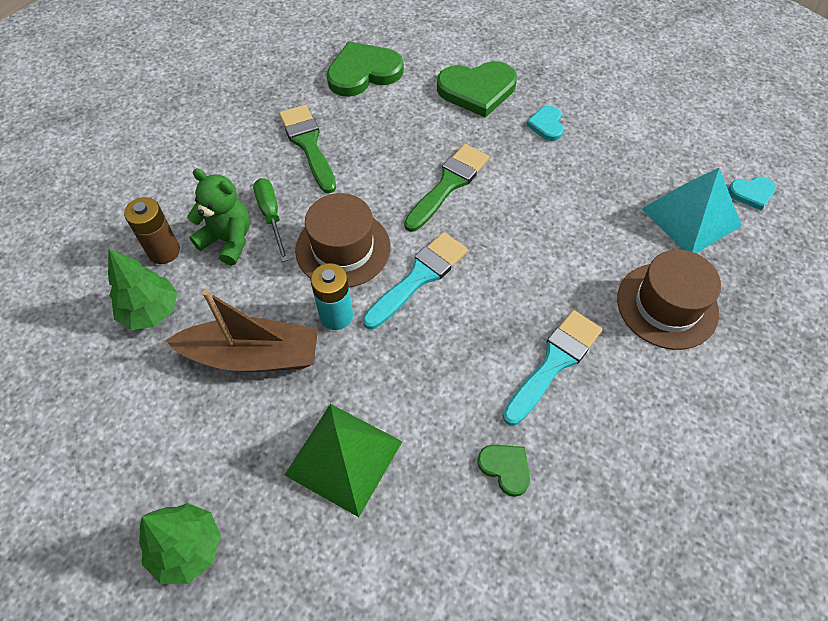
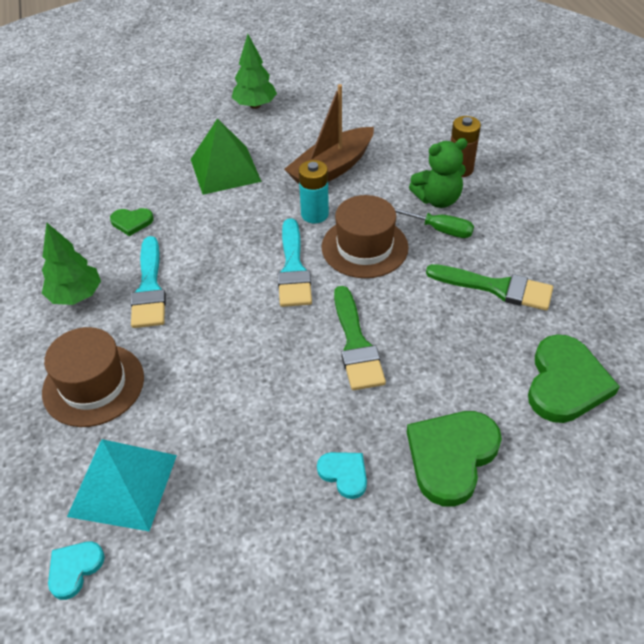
camera: 135 degrees right, 10 degrees down
(151, 311) = (414, 146): green tree -> green tree (76, 296)

